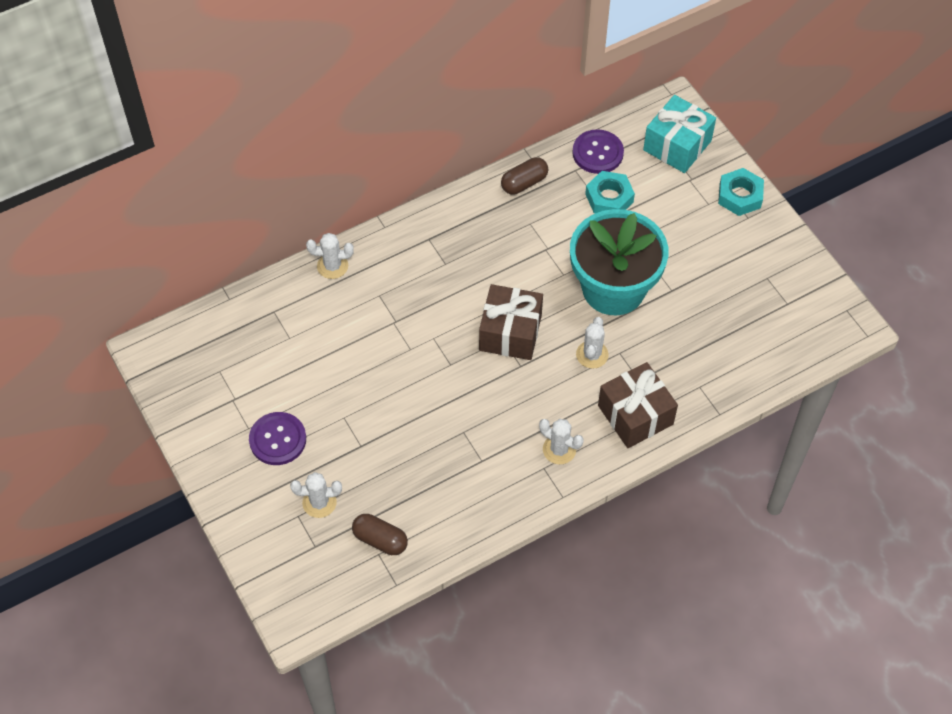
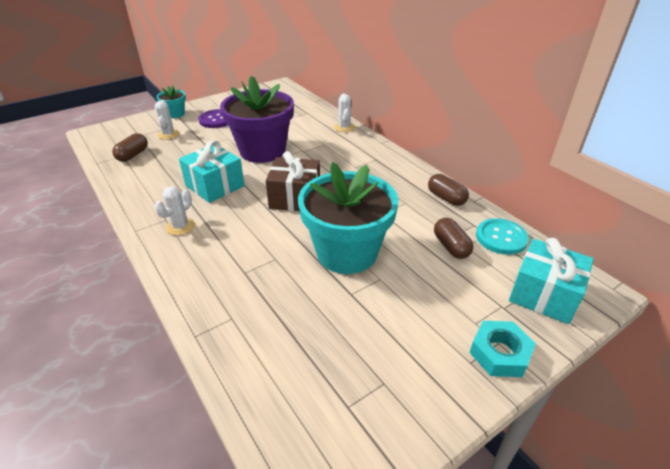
camera: 85 degrees right, 20 degrees down
(243, 505) = (175, 114): none -> turquoise flower pot
(389, 371) = (262, 151): none -> purple flower pot
(475, 422) = (215, 186): none -> turquoise gift
(592, 354) = (273, 241): white cactus -> none
(597, 153) = (501, 238): purple button -> turquoise button
(609, 198) = (451, 246): turquoise nut -> brown capsule
(635, 415) = (205, 270): brown gift -> none

